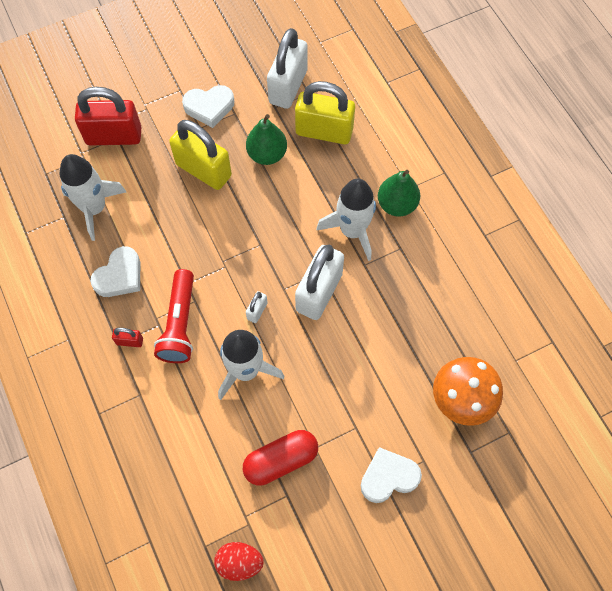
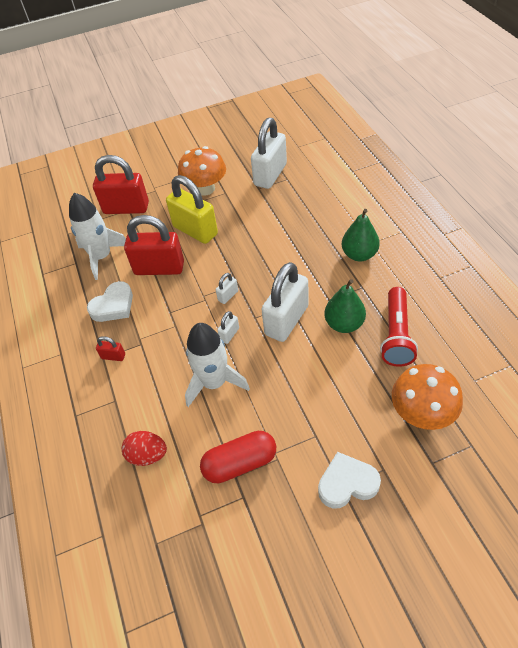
camera: 10 degrees right, 15 degrees down
(166, 224) = (159, 268): none -> red padlock
(179, 324) = (159, 343): red flashlight -> red flashlight (396, 335)
(209, 107) = (205, 189): white heart -> orange mushroom
(239, 562) = (189, 562): red egg -> red egg (147, 455)
(251, 261) = (228, 296): none -> white padlock
(267, 154) = (249, 219): green pear -> green pear (344, 324)
(324, 131) = (298, 204): yellow padlock -> none
(352, 231) = (319, 274): white rocket -> none

